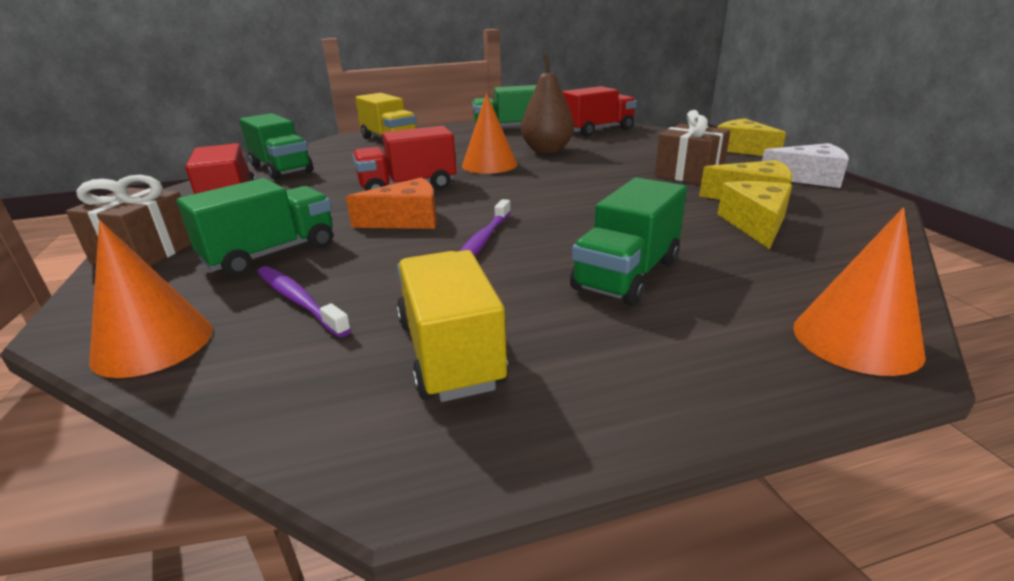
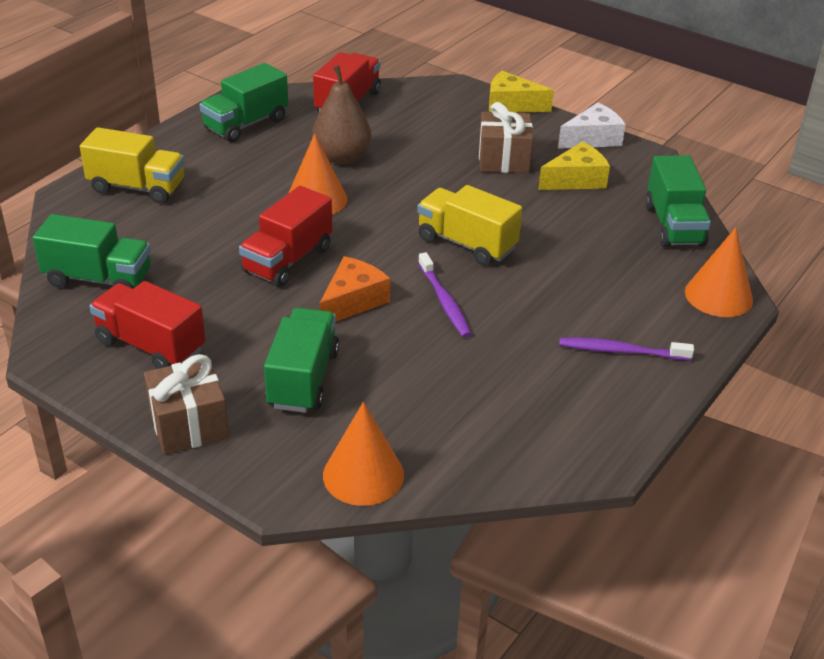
camera: 40 degrees left, 10 degrees up
(299, 300) = (399, 405): purple toothbrush -> purple toothbrush (621, 351)
(450, 353) = (544, 395): yellow truck -> yellow truck (466, 244)
(627, 275) = (571, 294): green truck -> green truck (674, 225)
(755, 224) = (602, 212): yellow cheese -> none

